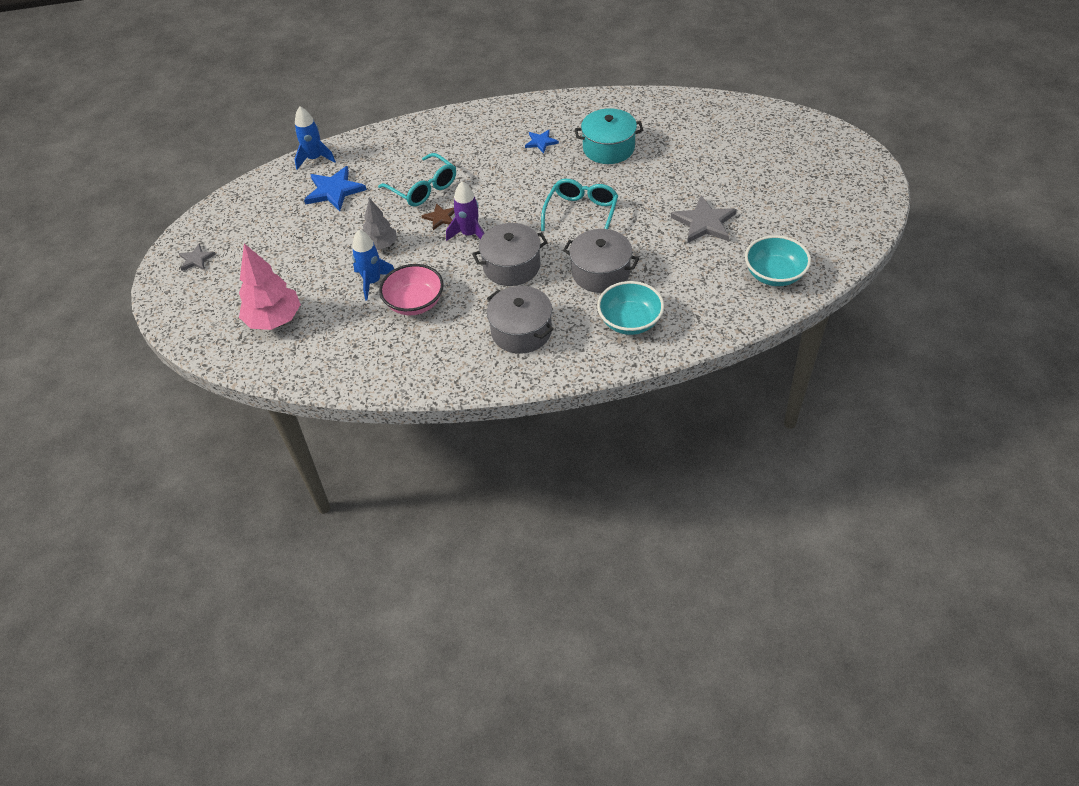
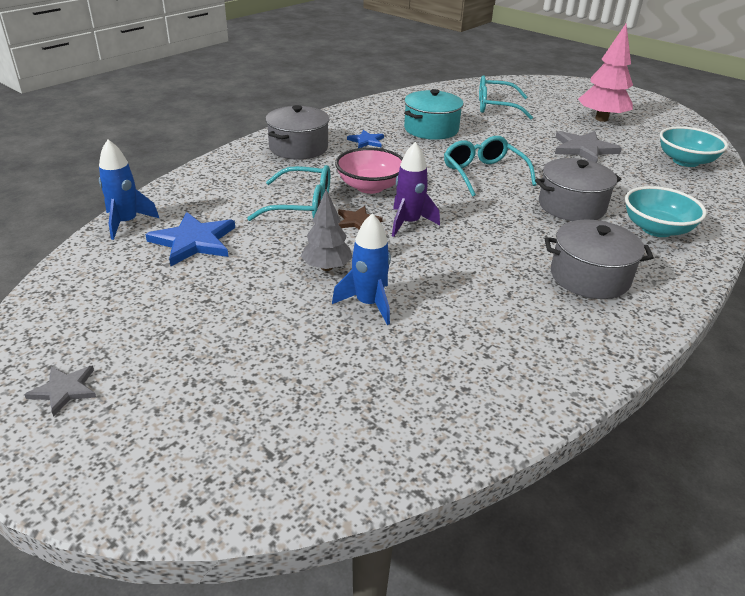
camera: 45 degrees left, 15 degrees down
(274, 320) = (296, 404): pink tree -> pink tree (601, 119)
(415, 303) = (448, 302): pink bowl -> pink bowl (370, 187)
(511, 266) = (491, 231): grey pot -> grey pot (298, 148)
(704, 141) = (495, 107): none -> turquoise glasses

